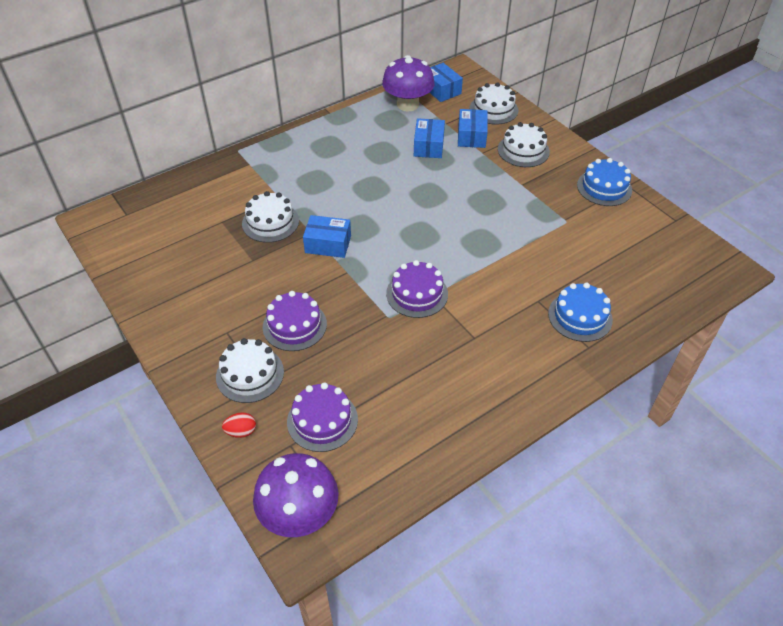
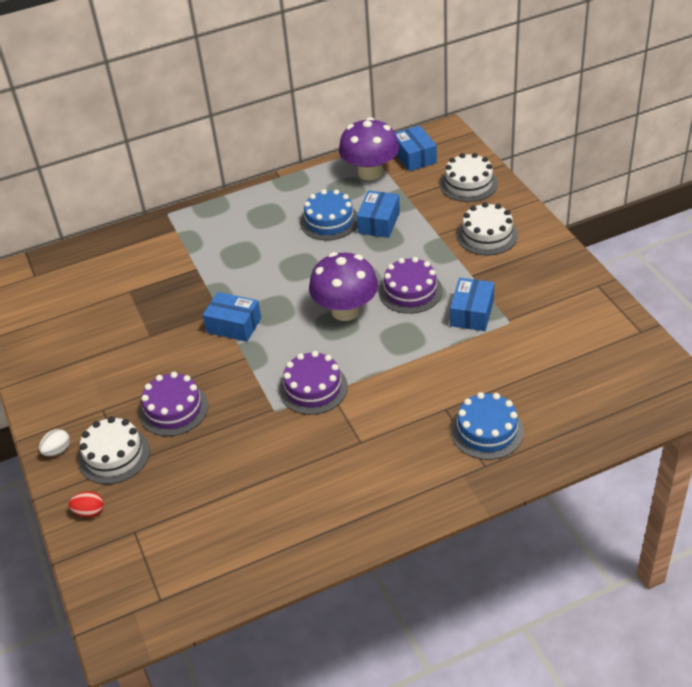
camera: 15 degrees right, 5 degrees down
(193, 376) = (57, 450): none -> white egg
(270, 222) = (180, 296): white cake -> none
(299, 514) = (124, 600): purple mushroom -> purple mushroom (345, 310)
(322, 420) = (173, 510): purple cake -> purple cake (410, 291)
(471, 136) = (432, 214): blue box -> blue box (472, 313)
(604, 187) = (568, 286): blue cake -> blue cake (329, 221)

